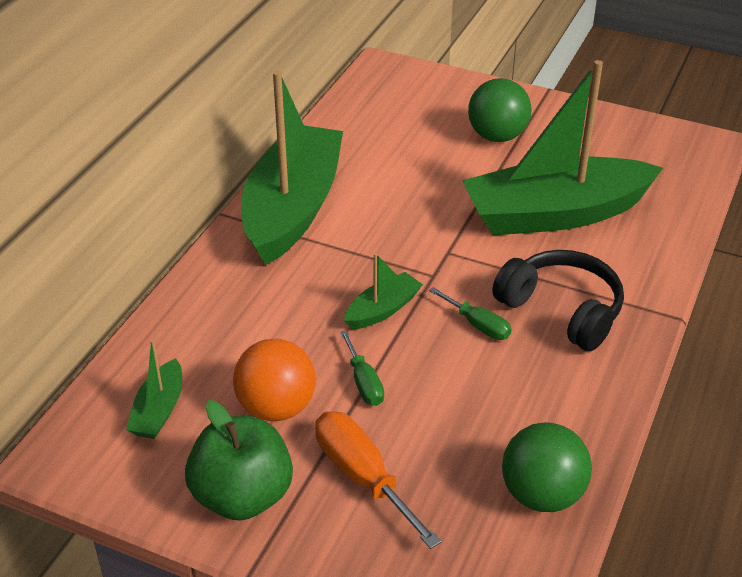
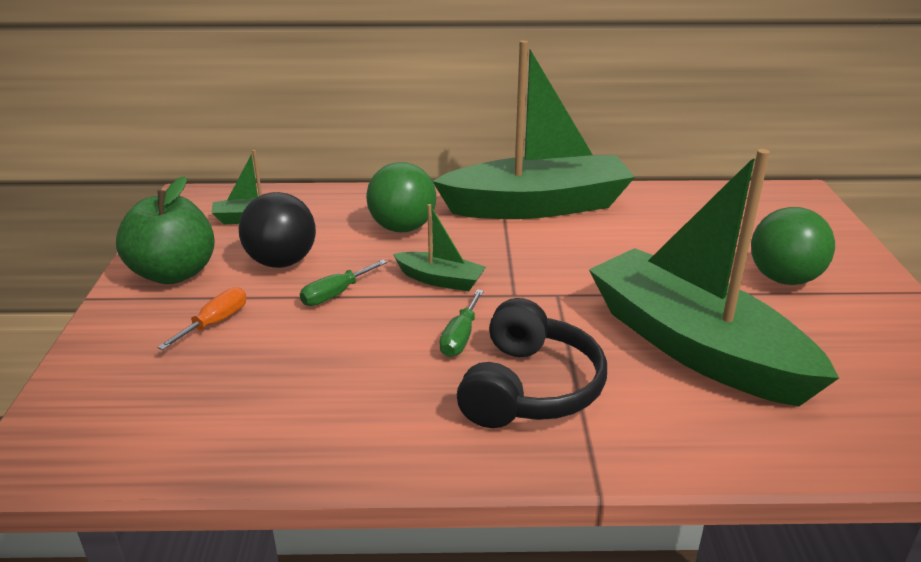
camera: 65 degrees right, 10 degrees down
(276, 407) = (282, 262): orange ball -> black ball
(363, 477) = (215, 323): orange screwdriver -> orange screwdriver, size x0.60
(542, 494) = (228, 437): green ball -> green ball (402, 228)

